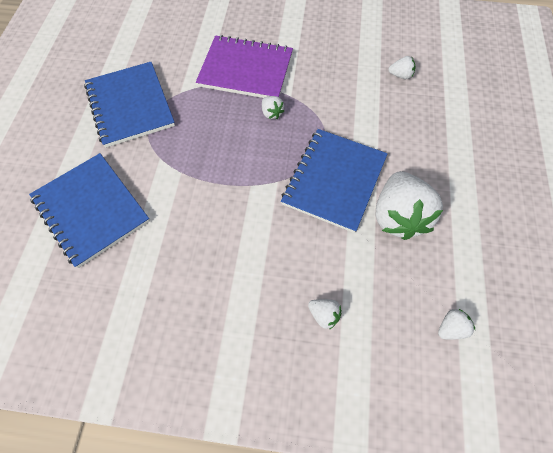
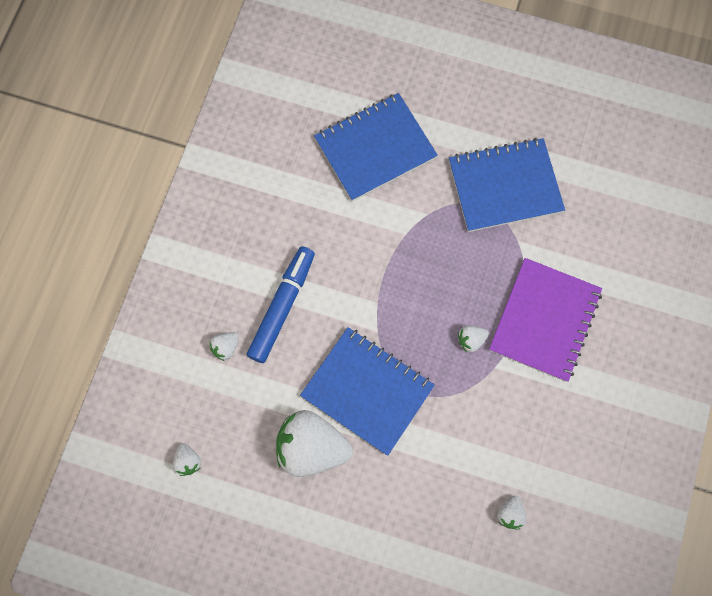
camera: 100 degrees right, 10 degrees up
(269, 267) = (282, 307): none -> blue marker

